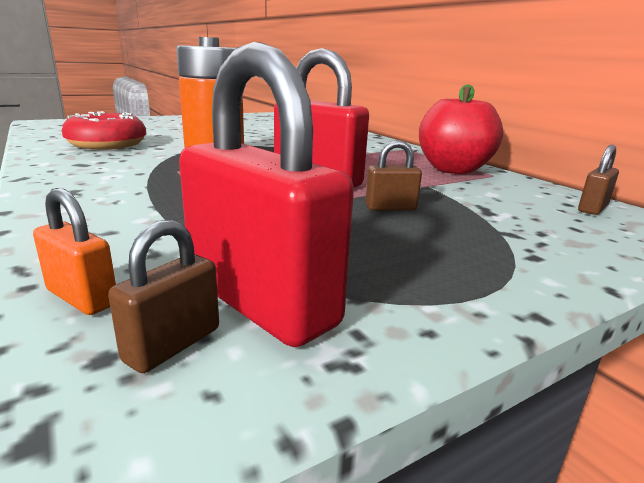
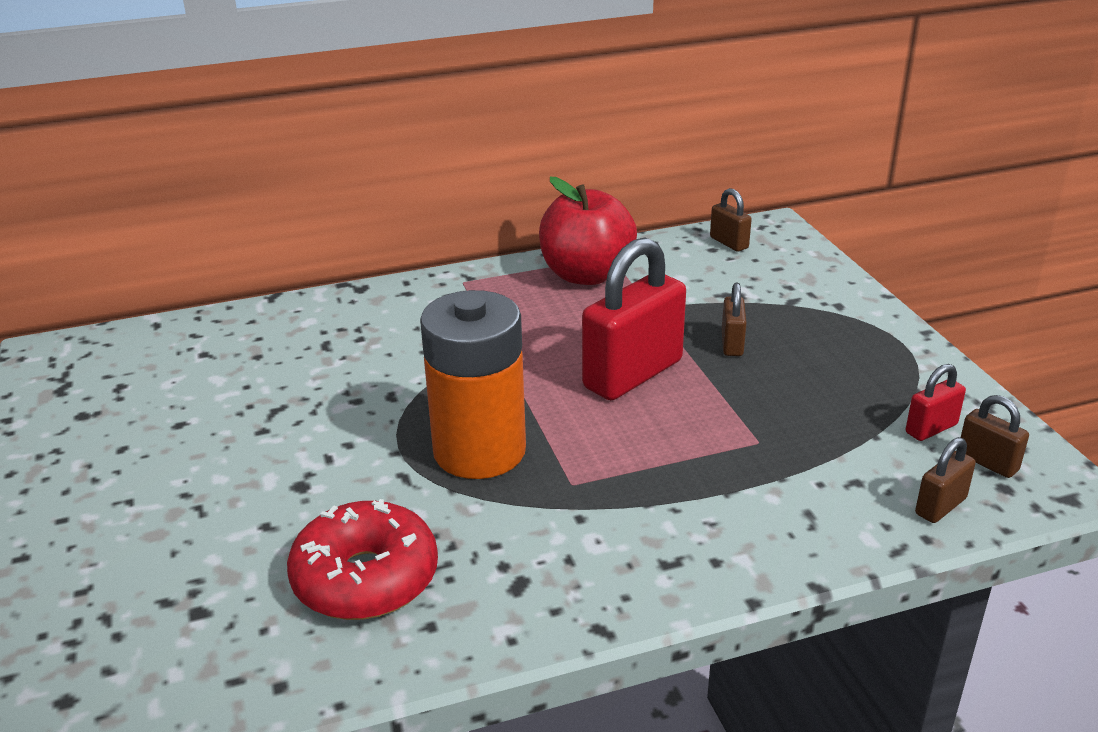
camera: 75 degrees left, 10 degrees up
(82, 297) = (940, 506): orange padlock -> brown padlock
(261, 302) = (931, 428): red padlock -> red padlock, size x0.47

